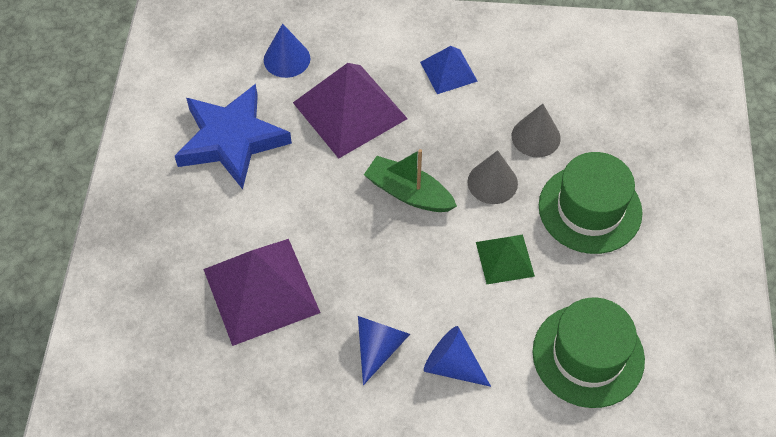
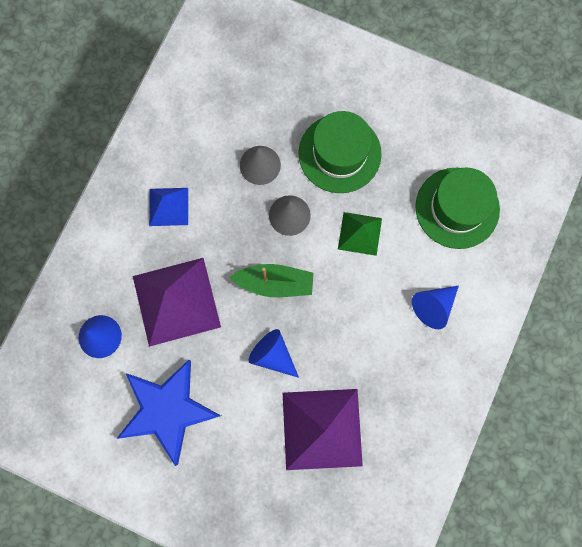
camera: 70 degrees left, 20 degrees up
(379, 347) = (401, 354): blue cone -> blue cone (273, 355)
(408, 193) = (275, 283): green boat -> green boat turned 135 degrees counterclockwise

